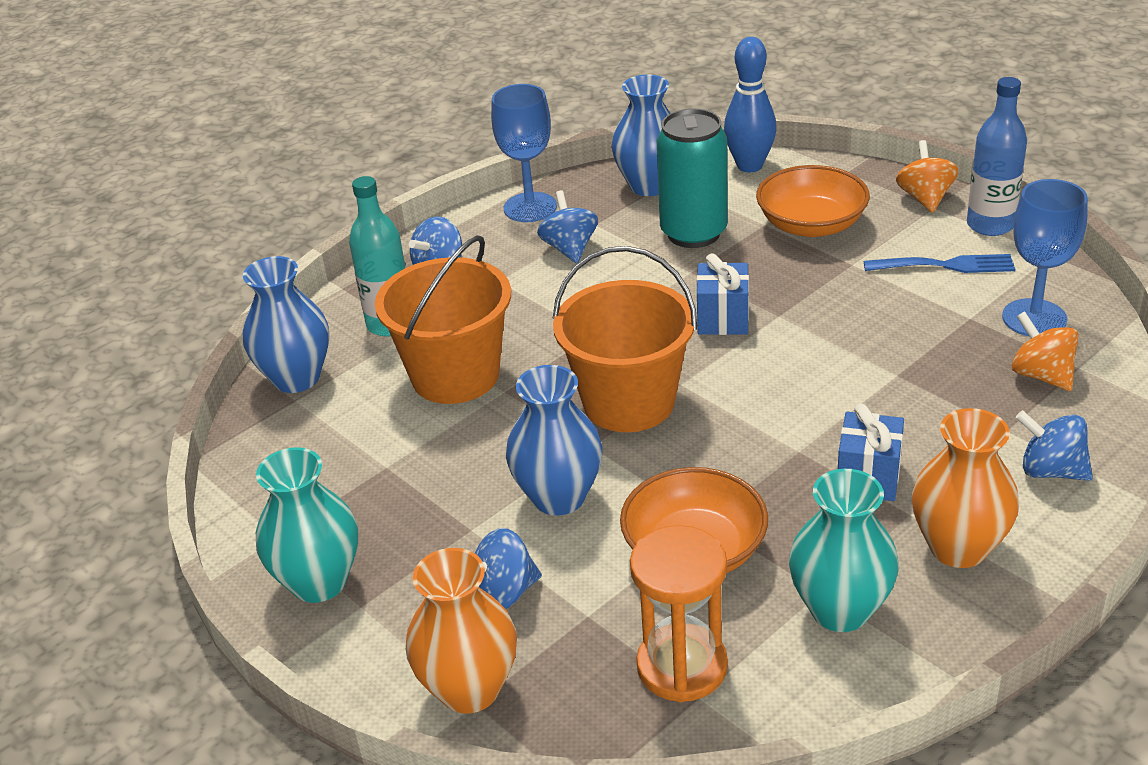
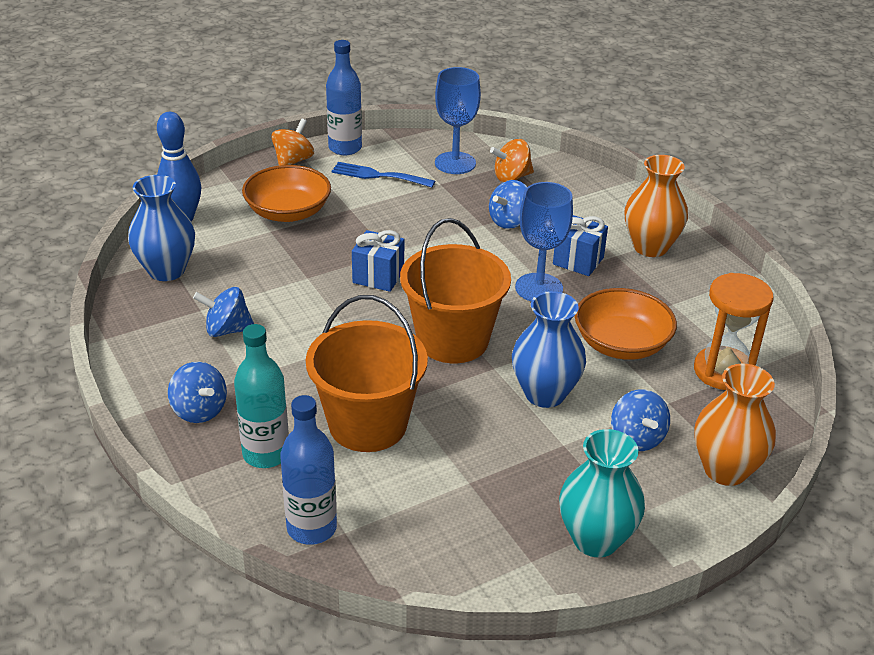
camera: 80 degrees left, 0 degrees up
(296, 378) = (311, 528): blue vase -> blue bottle
(530, 207) = (142, 340): blue goblet -> blue goblet (539, 288)
(693, 233) = (256, 264): turquoise can -> none
(840, 610) = (689, 300): turquoise vase -> none
(925, 198) = (293, 161): orange spinning top -> orange spinning top turned 105 degrees clockwise
(946, 265) = (378, 175): blue fork -> blue fork turned 90 degrees counterclockwise
(1051, 470) = (597, 200): blue spinning top -> blue spinning top (509, 221)

